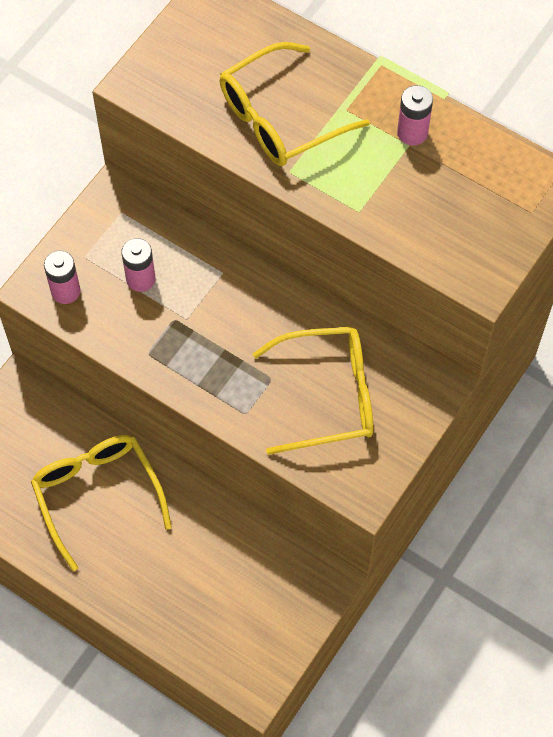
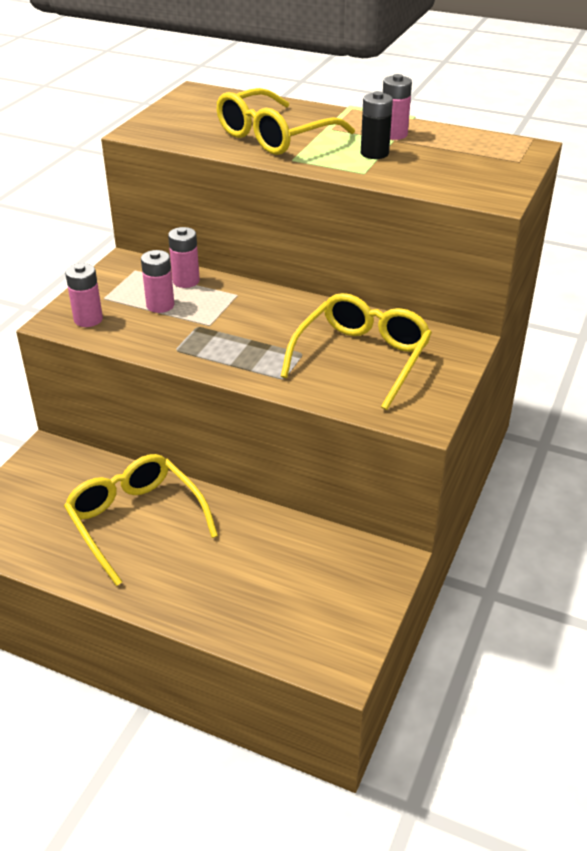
camera: 10 degrees left, 25 degrees down
(172, 240) = (186, 281): none -> pink battery
(328, 396) = (361, 358): yellow glasses -> yellow glasses turned 45 degrees counterclockwise
(380, 172) = (374, 153): none -> black battery

